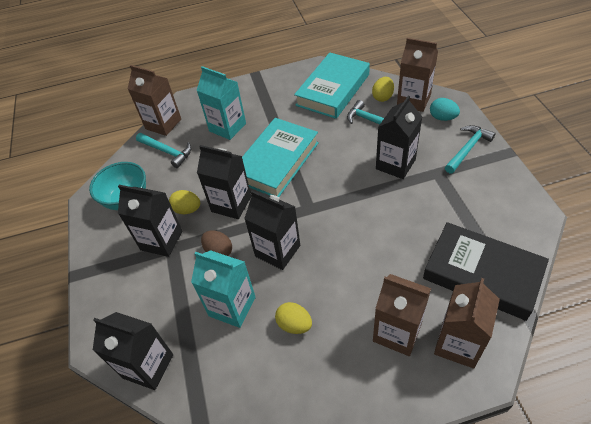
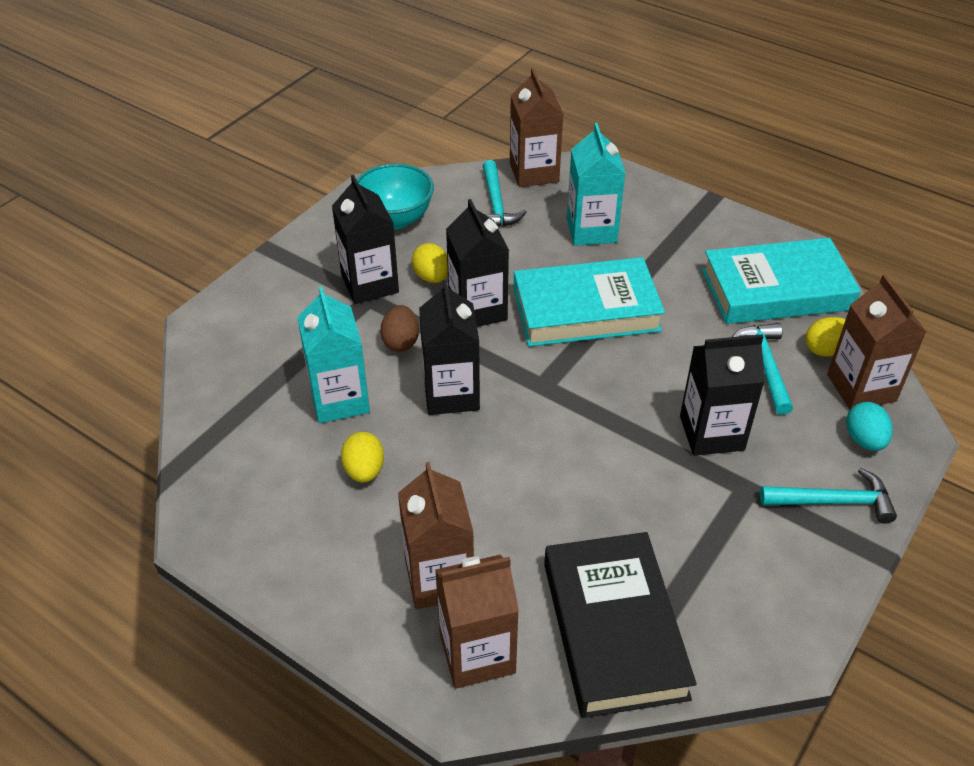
camera: 45 degrees right, 5 degrees down
(148, 366) = (212, 377): black carton -> none

